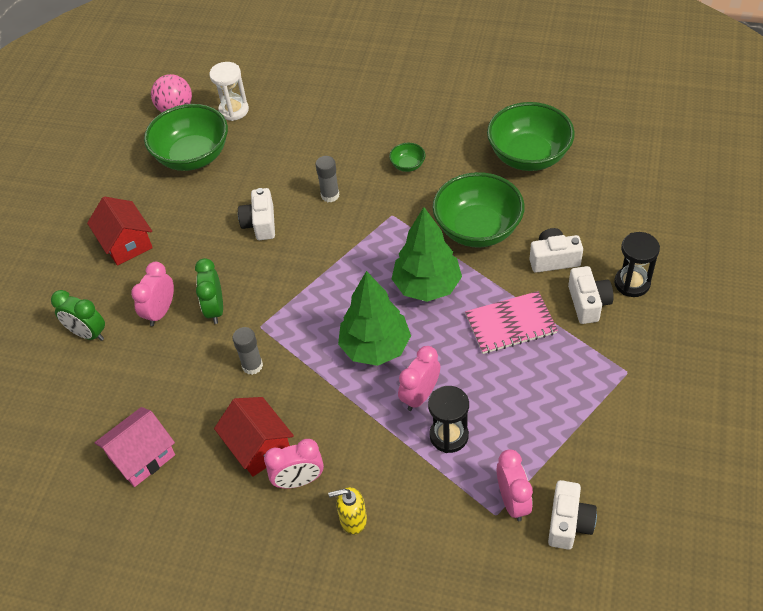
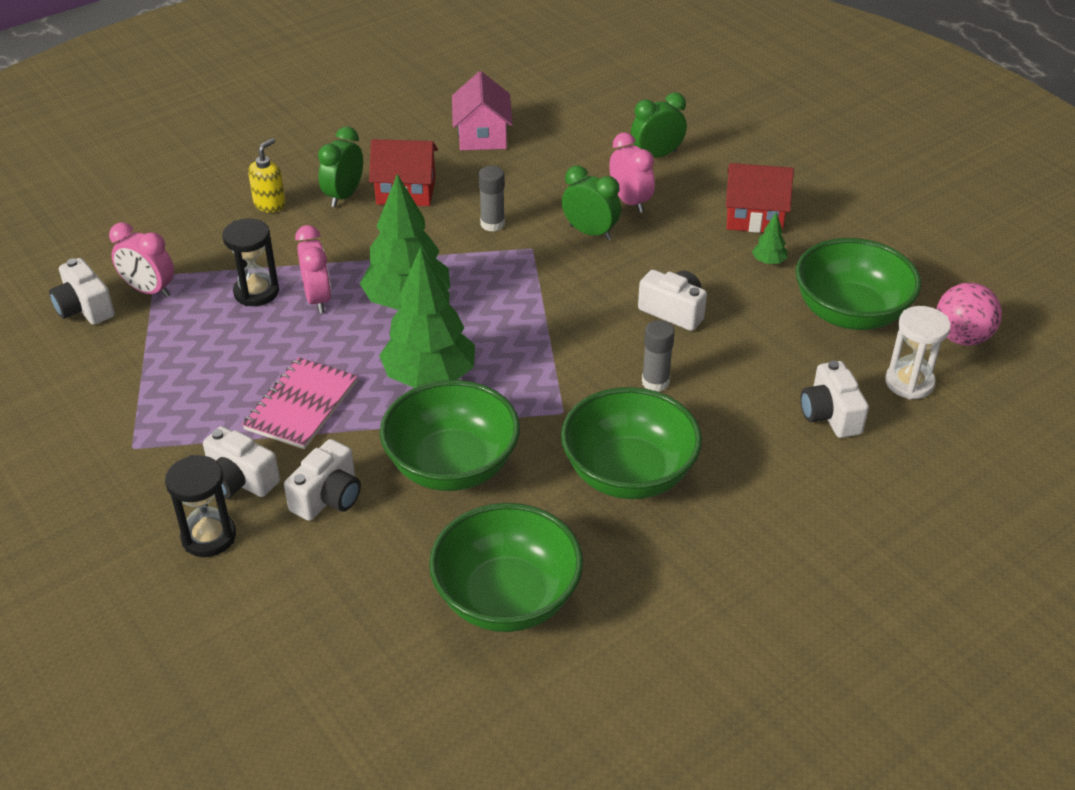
camera: 125 degrees right, 10 degrees down
(171, 212) = (768, 262): none -> green tree
(288, 123) = (830, 415): none -> white camera
(299, 480) = (344, 196): pink clock -> green clock
(407, 165) = (628, 473): green bowl -> green bowl, size x2.35

